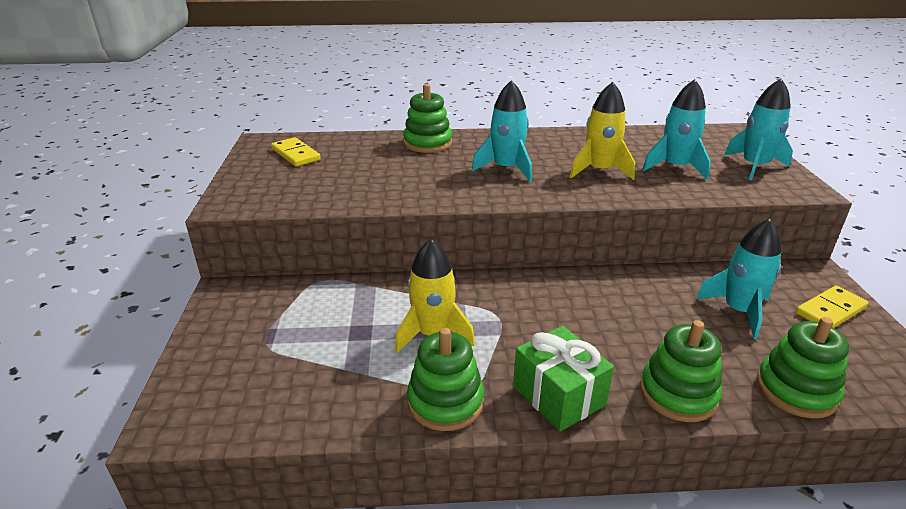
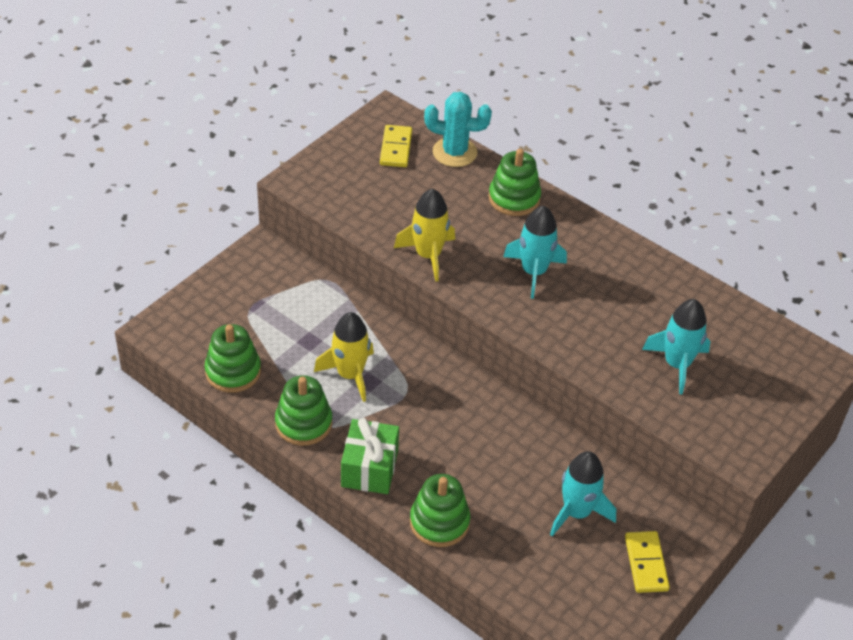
camera: 40 degrees right, 15 degrees up
(347, 140) = (454, 152): none -> turquoise cactus
(599, 171) = (605, 324): yellow rocket -> yellow rocket (428, 255)
(754, 166) = (751, 411): turquoise rocket -> none
(796, 390) = (515, 578): green stacking toy -> green stacking toy (233, 371)
(830, 310) = (646, 563): yellow domino -> yellow domino turned 75 degrees clockwise

